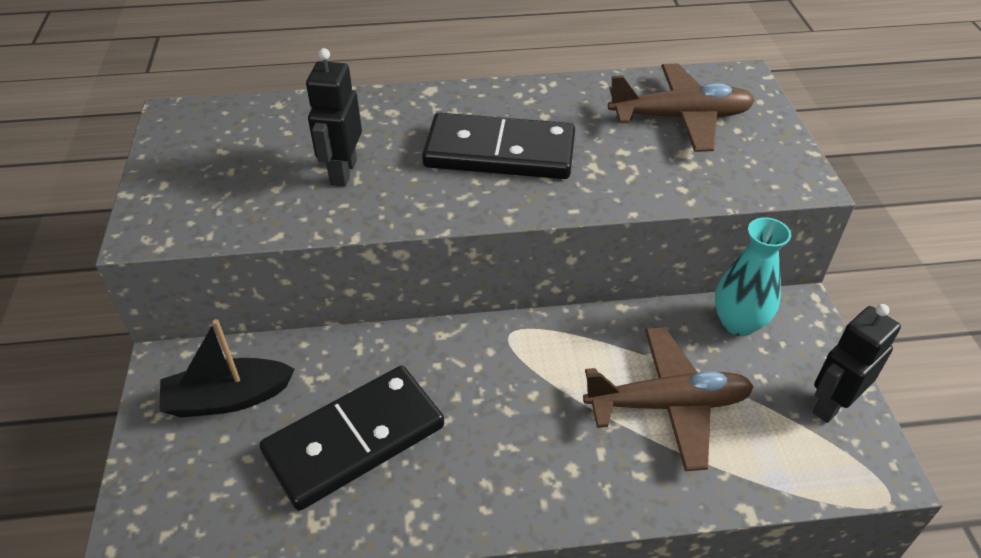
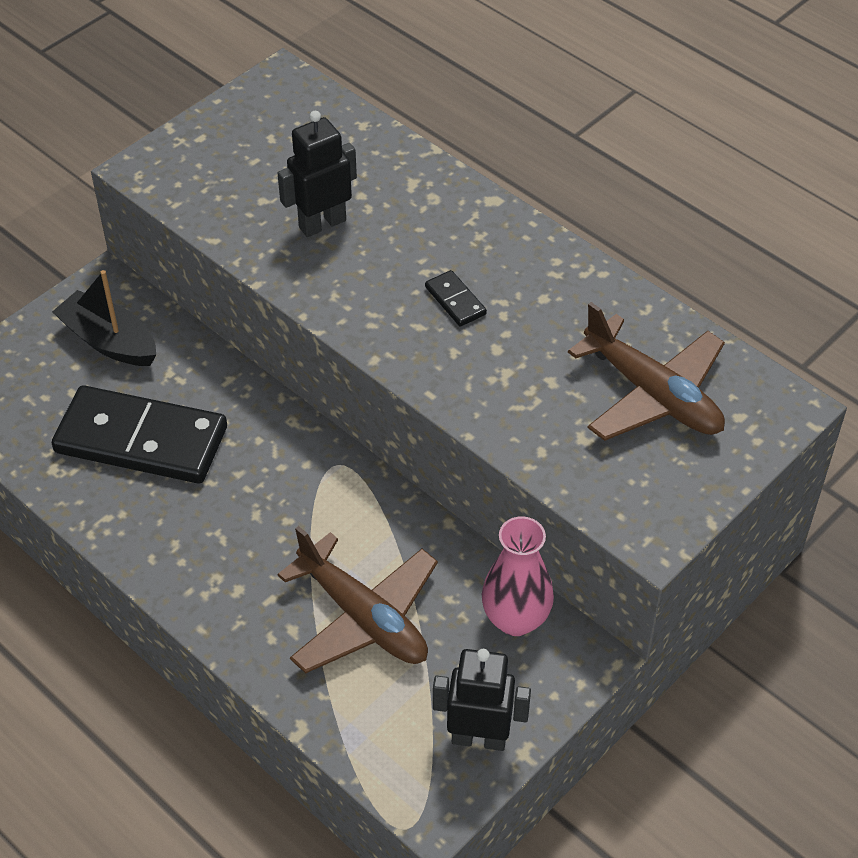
camera: 50 degrees right, 5 degrees up
(500, 152) = (455, 301): black domino -> black domino, size x0.40
(738, 323) = (515, 619): turquoise vase -> pink vase

